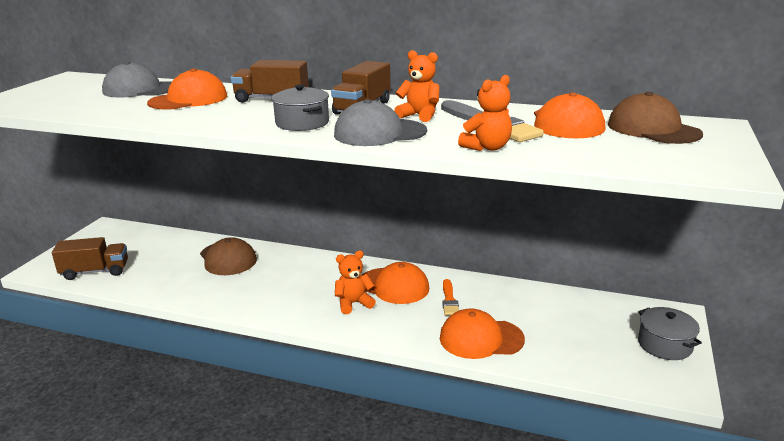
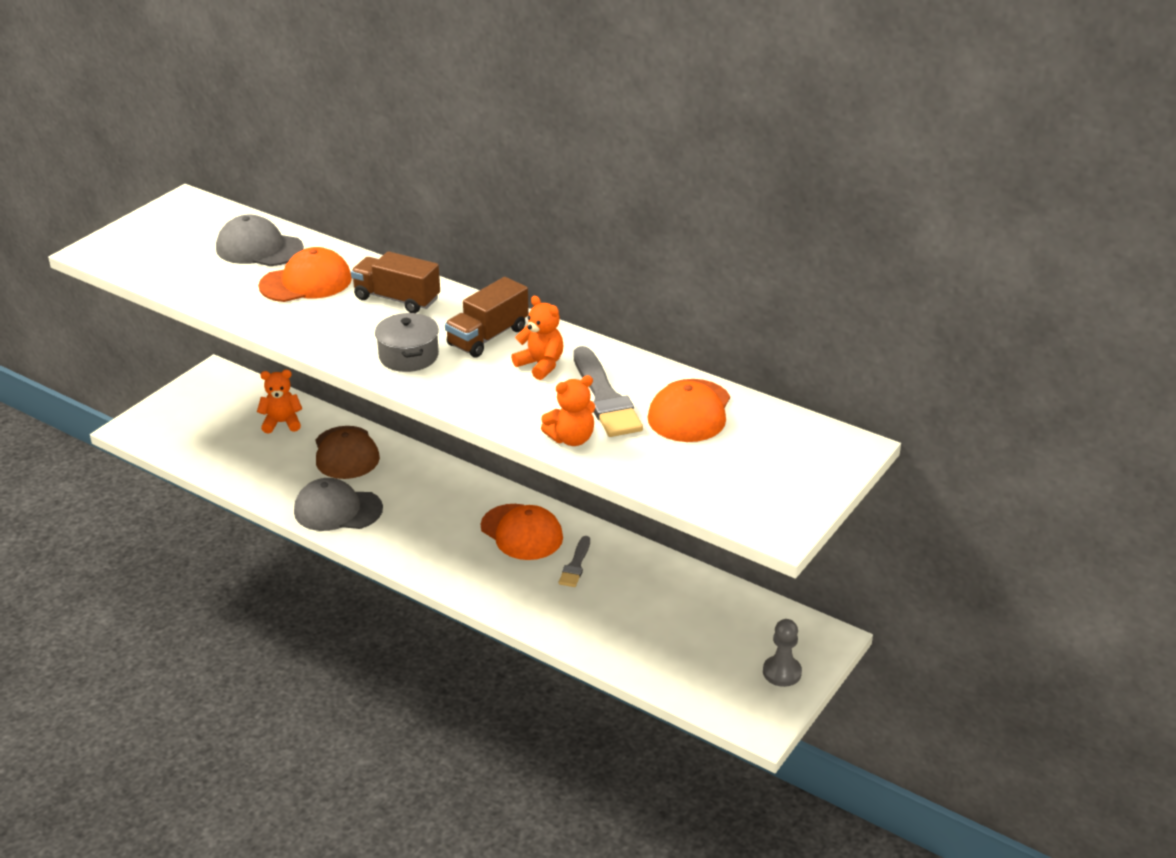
camera: 15 degrees right, 10 degrees up
(95, 271) = (193, 444): brown truck -> none
(353, 303) = (465, 547): orange teddy bear -> orange teddy bear (282, 423)
(379, 133) = (479, 391): grey cap -> grey cap (337, 510)
(449, 300) = (575, 565): orange brush -> grey brush
(481, 338) = (582, 622): orange cap -> none
(653, 129) = (773, 441): brown cap -> none
(665, 344) = (782, 672): grey pot -> grey pawn

